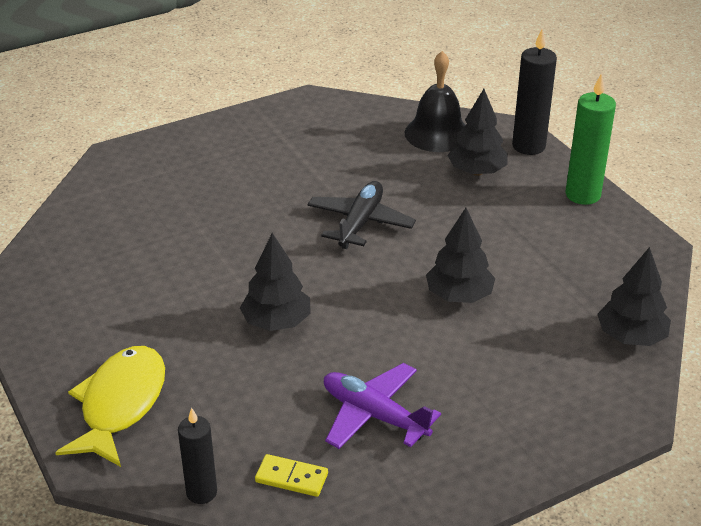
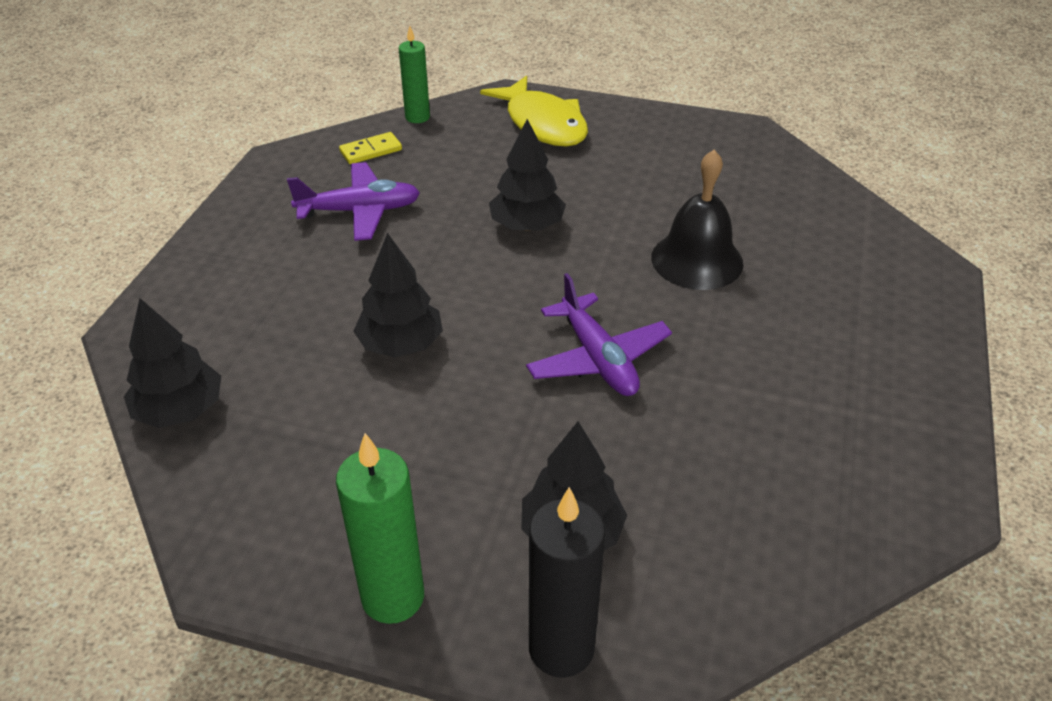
camera: 135 degrees right, 5 degrees up
(201, 492) = (417, 117): black candle -> green candle
(360, 223) = (597, 358): black plane -> purple plane
(437, 133) = (707, 569): black bell -> black bell (697, 260)

